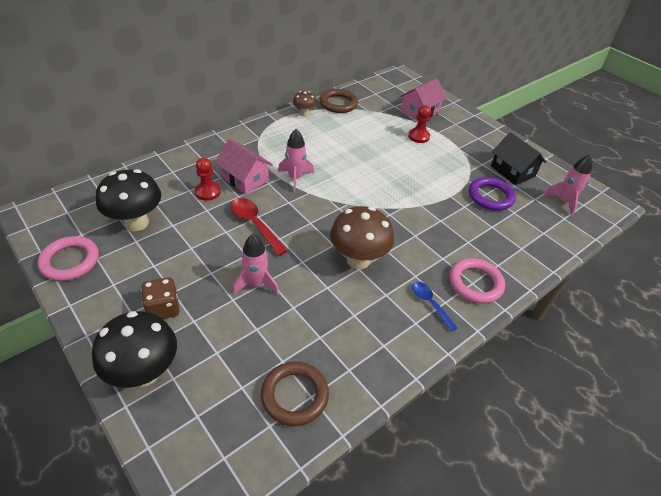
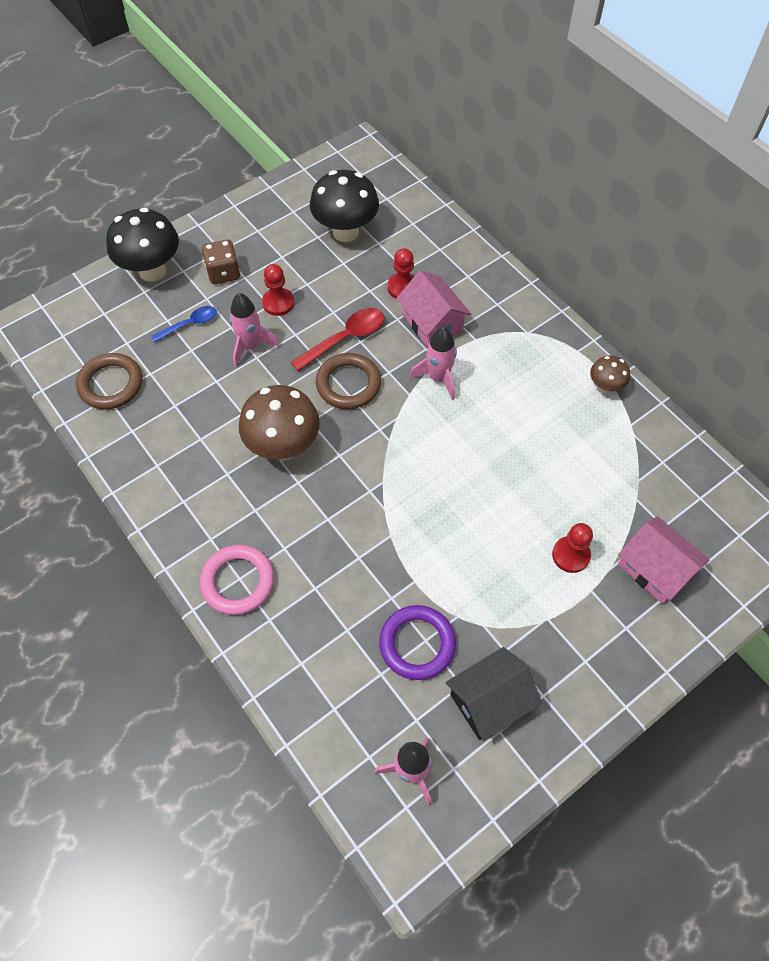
camera: 95 degrees right, 15 degrees up
(70, 261) = (289, 193): pink ring -> none
(210, 266) = (278, 303): none -> red pawn
(245, 179) = (432, 322): pink house -> pink house turned 75 degrees counterclockwise
(338, 104) = (647, 436): brown ring -> brown ring (348, 384)
(430, 303) = (209, 520): blue spoon -> blue spoon (190, 324)

